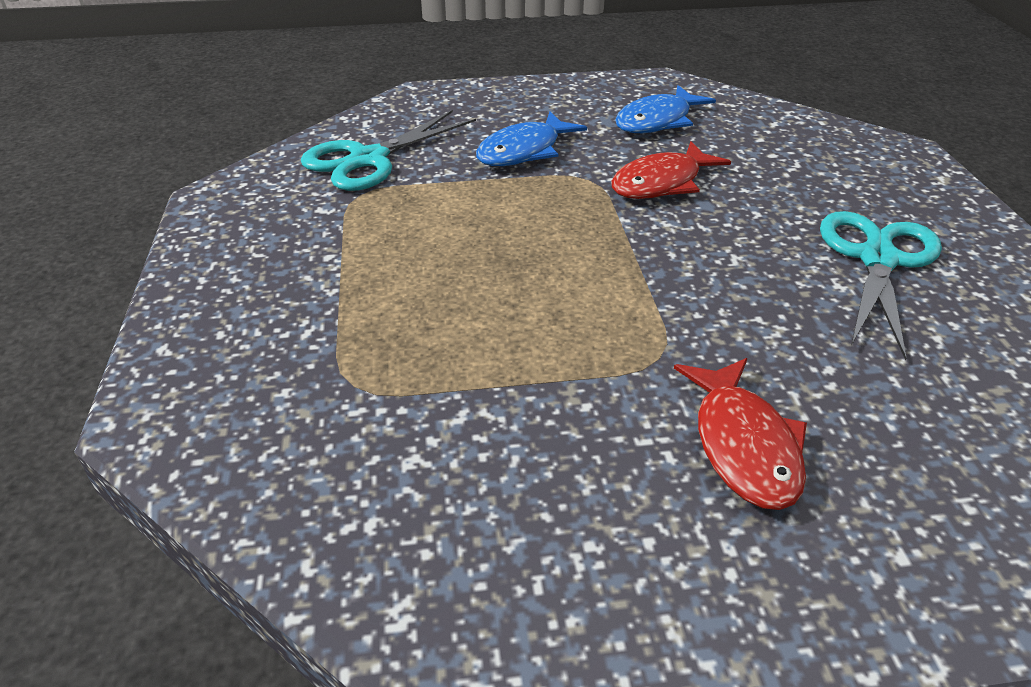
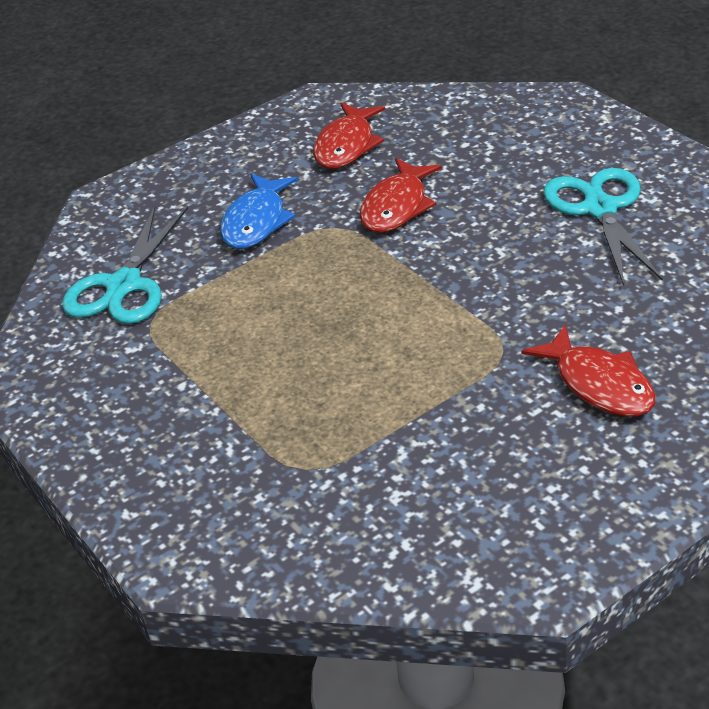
camera: 25 degrees left, 0 degrees up
(657, 121) = (346, 146): blue fish -> red fish

